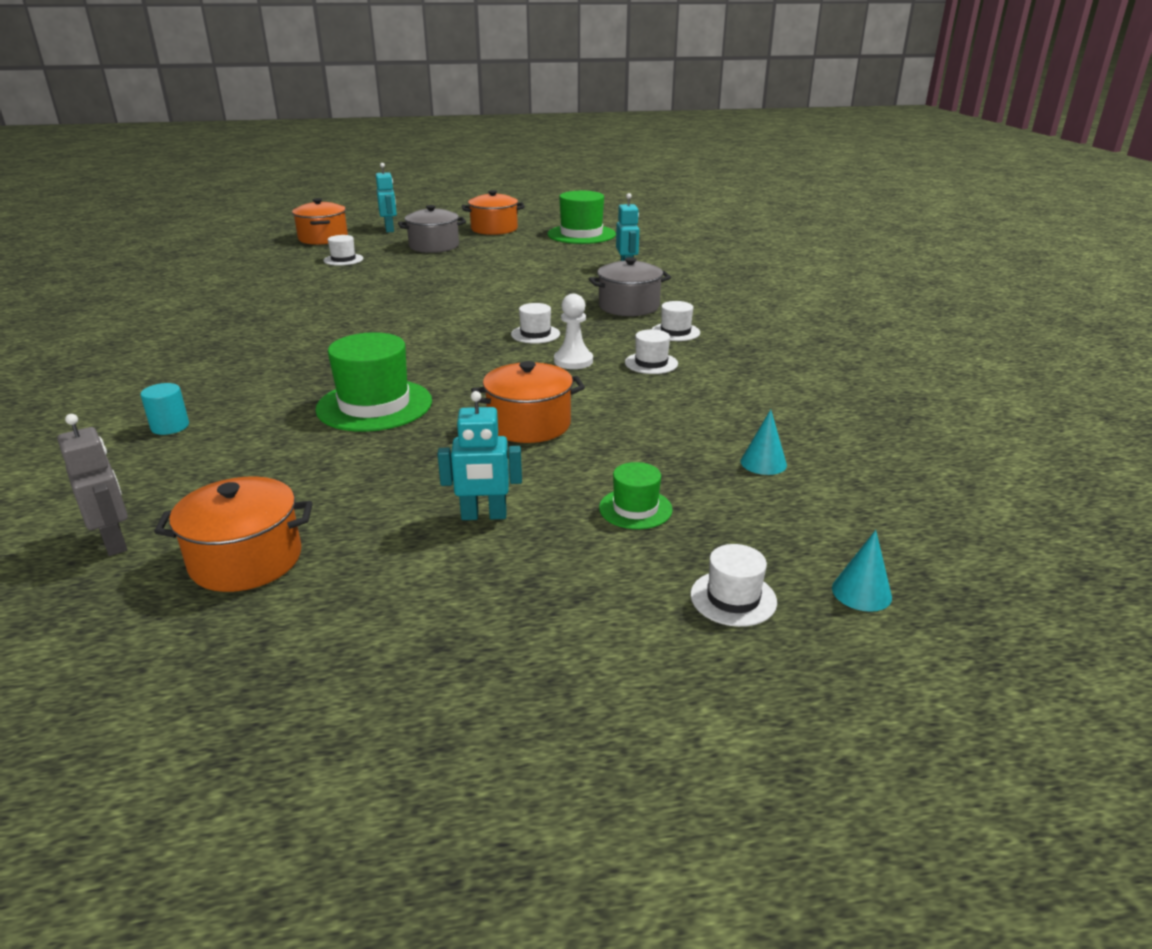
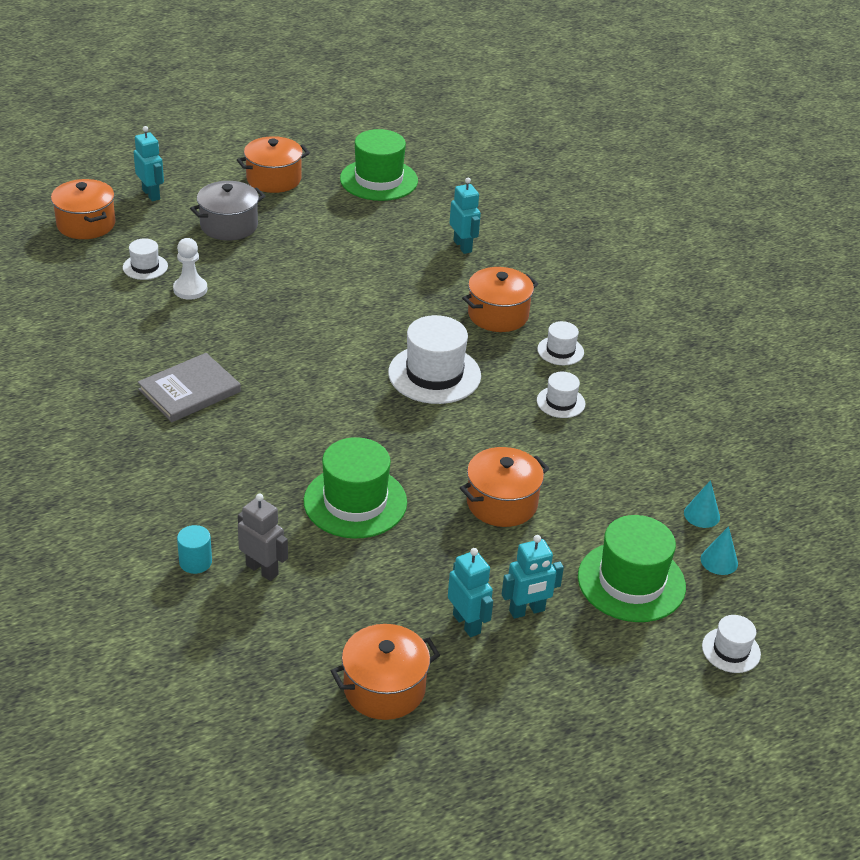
camera: 20 degrees left, 10 degrees up
(115, 542) = (270, 693): grey robot -> grey robot (262, 569)
(300, 322) = (189, 391): none -> grey book
(401, 516) = (467, 624): none -> turquoise robot
(535, 334) = (434, 374): white hat -> white hat, size x1.93
(573, 361) = (491, 410): white pawn -> white pawn (190, 289)
(628, 306) = (498, 315): grey pot -> orange pot
(635, 508) = (631, 582): green hat -> green hat, size x1.93
(861, 592) = (807, 628): turquoise cone -> turquoise cone (719, 561)

